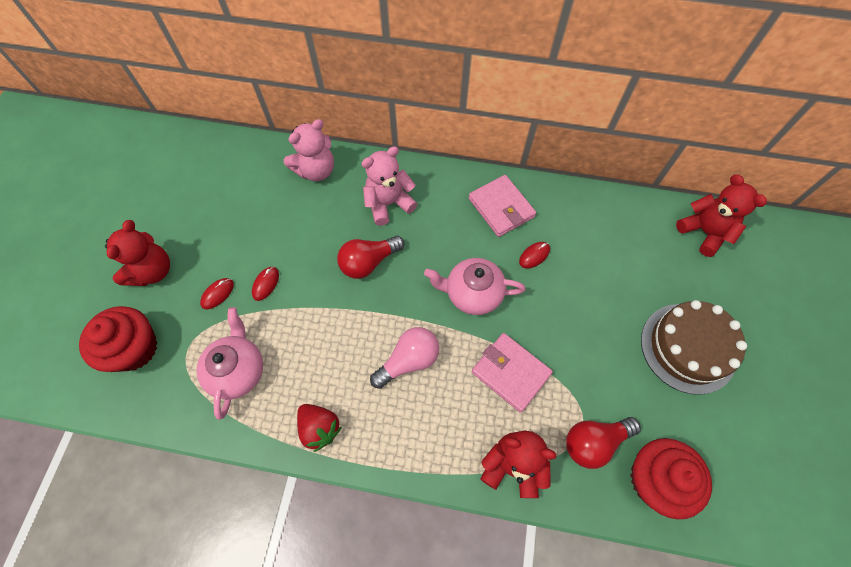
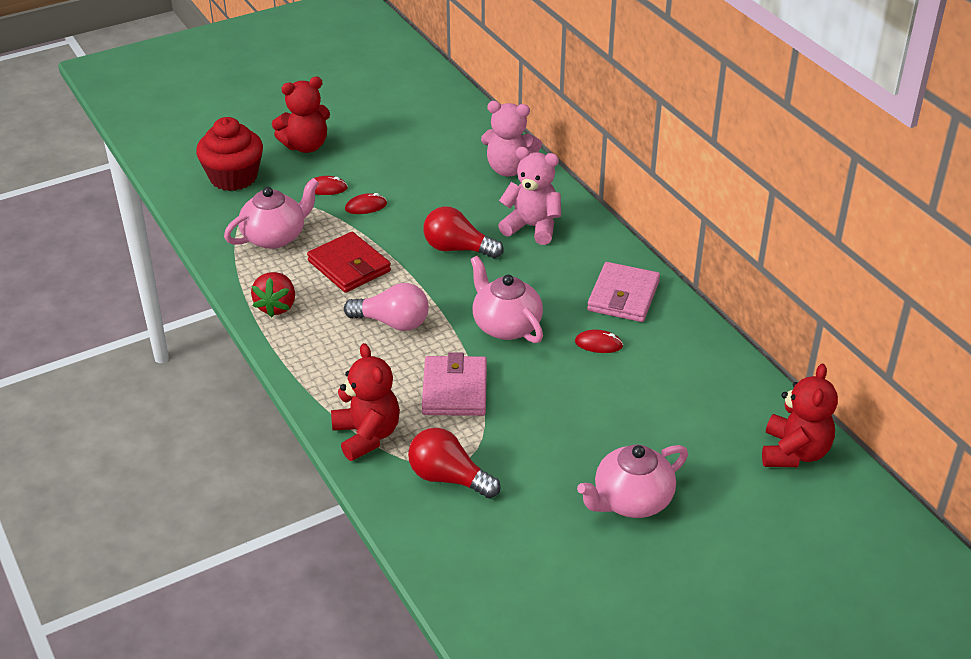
camera: 50 degrees right, 25 degrees down
(321, 344) = (349, 266): none -> red wallet
(655, 479) = (457, 538): red cupcake -> none
(688, 348) = (631, 501): brown cake -> pink teapot

